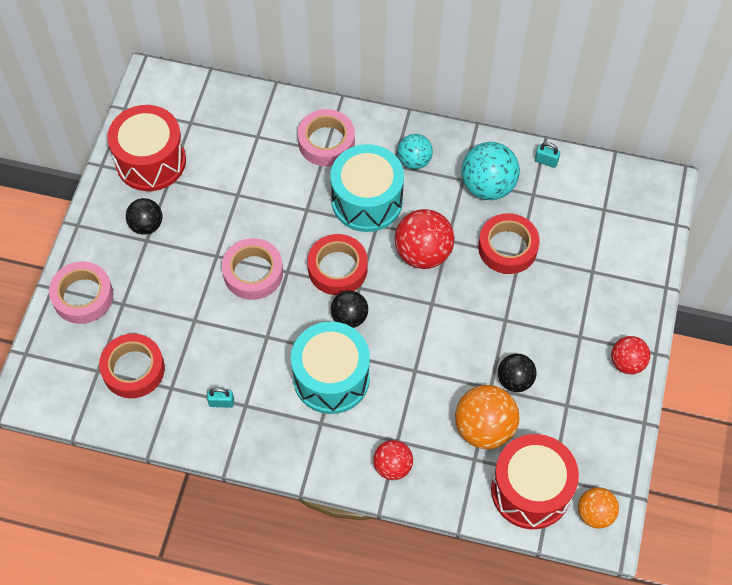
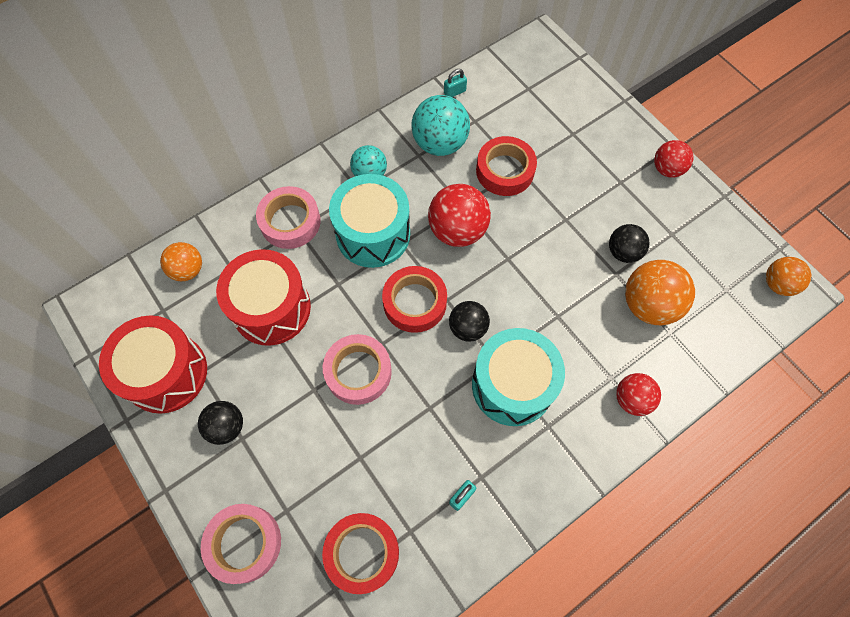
camera: 50 degrees left, 5 degrees up
(232, 112) = (188, 270): none -> orange ball
(530, 490) = (727, 313): red drum -> red drum (271, 308)

